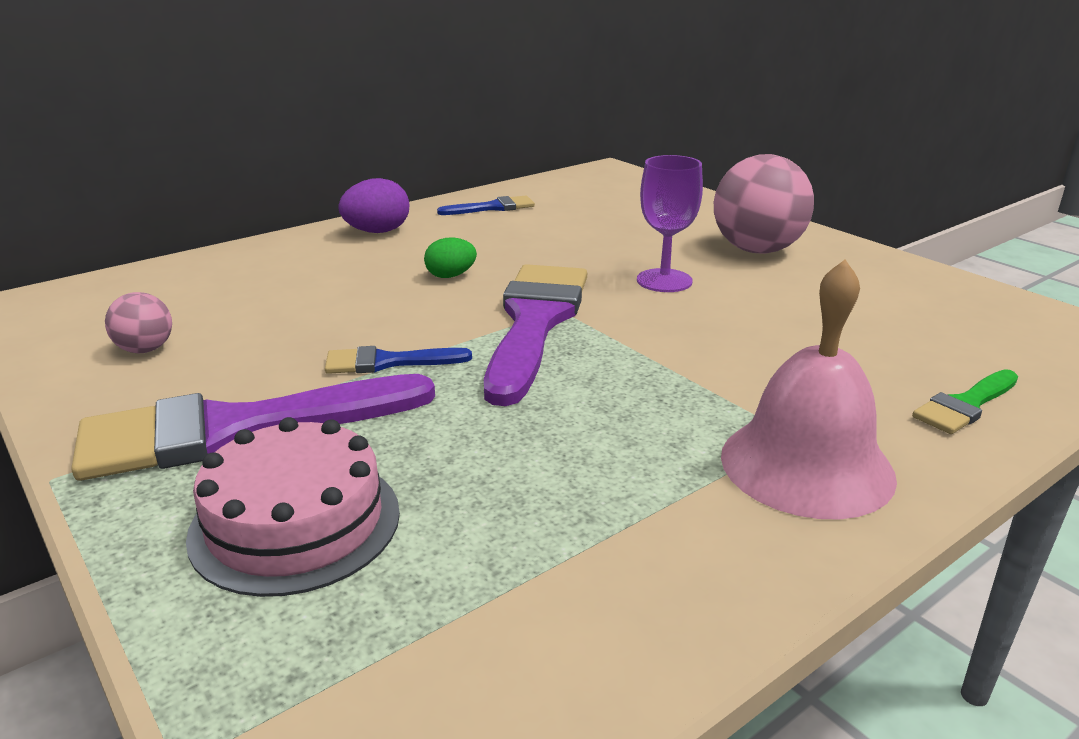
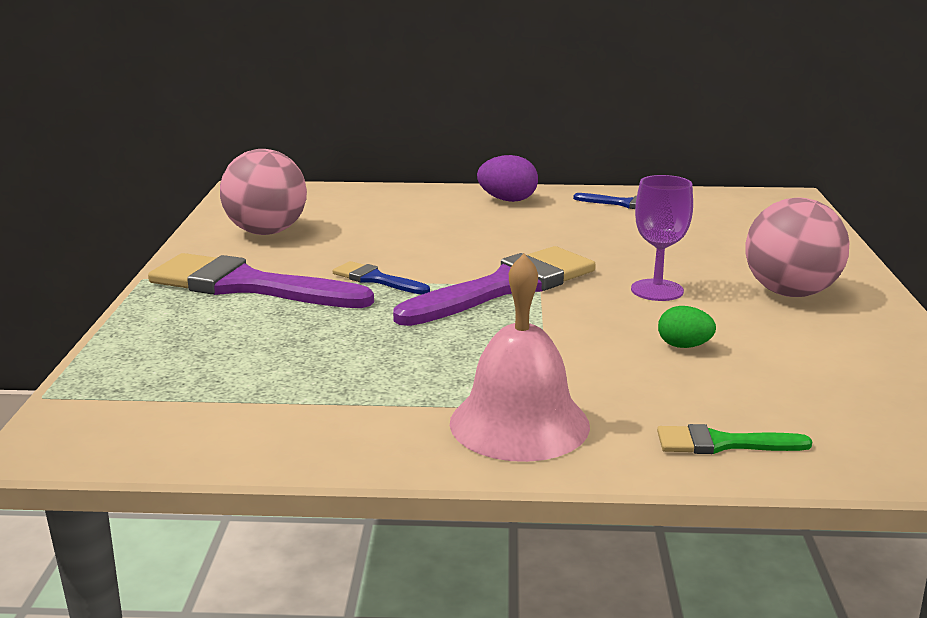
camera: 40 degrees right, 5 degrees down
(145, 349) = (266, 232): pink ball -> pink ball, size x2.02
(295, 523) = (207, 335): pink cake -> none
(451, 276) = (505, 242): green egg -> green egg (684, 346)

